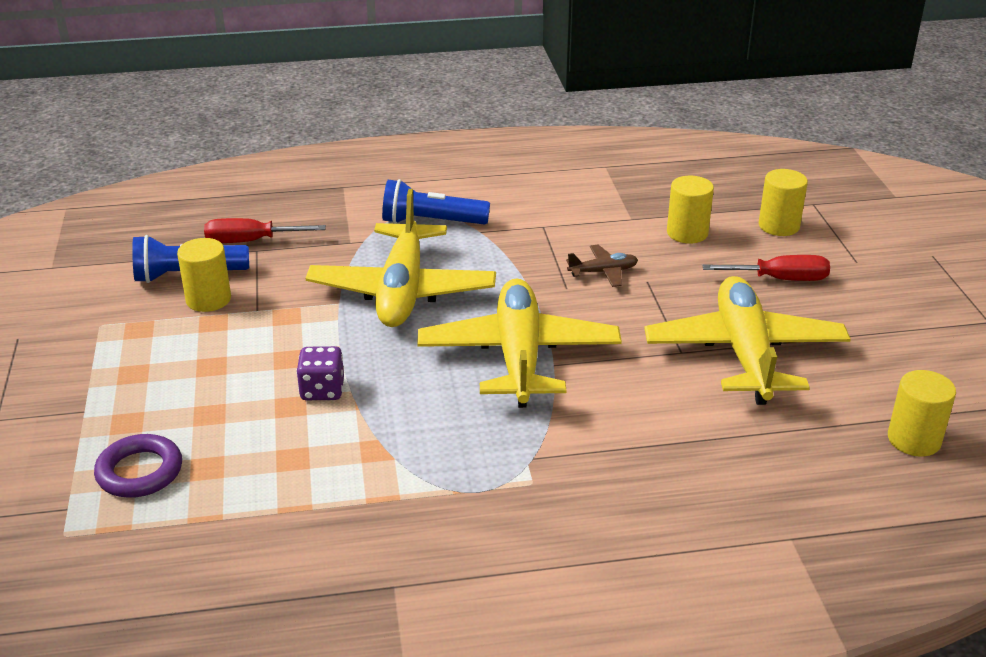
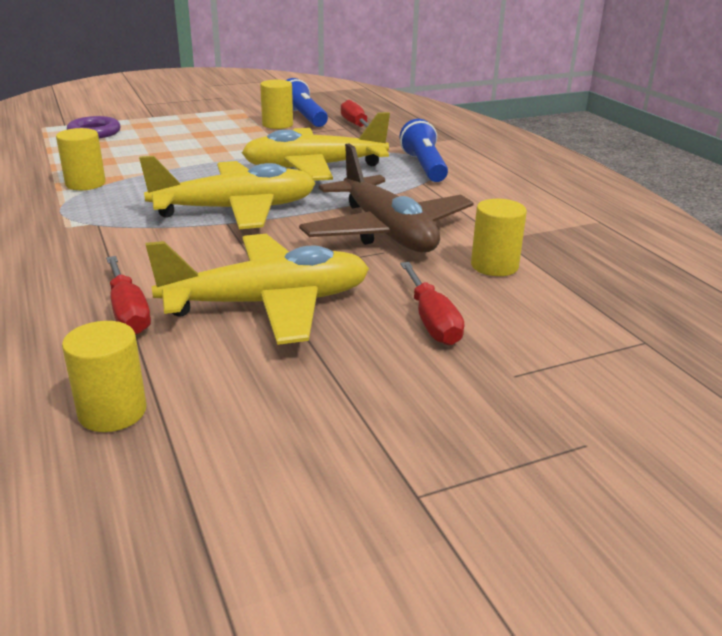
camera: 75 degrees right, 5 degrees down
(322, 390) = (179, 160): purple dice -> none
(603, 272) = (387, 232): brown plane -> brown plane, size x2.39
(754, 433) = (128, 312): none -> red screwdriver
(778, 226) = (560, 318): yellow cylinder -> yellow cylinder (85, 184)

